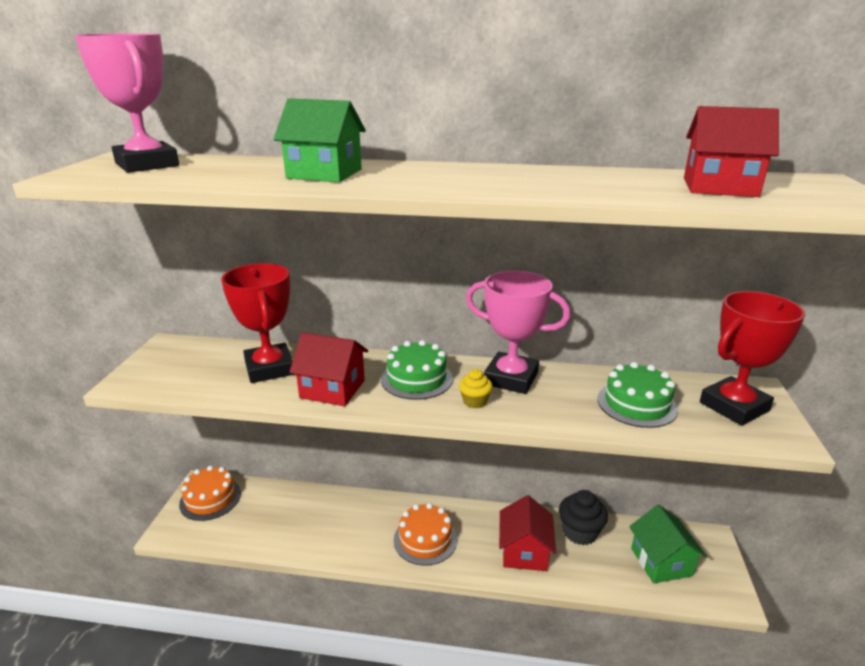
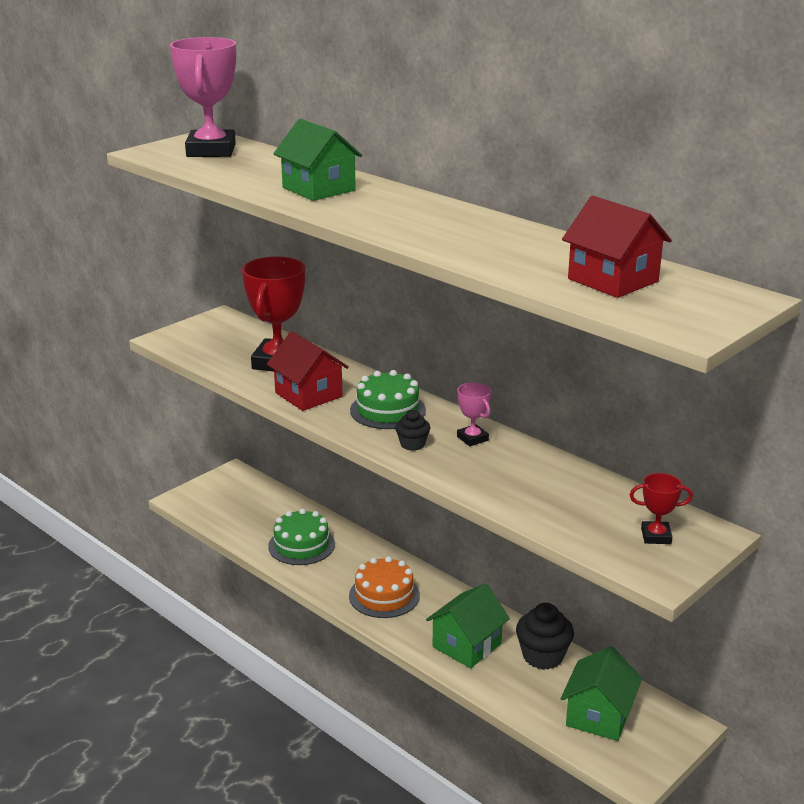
camera: 35 degrees right, 0 degrees up
(210, 498) = (232, 487): orange cake -> none
(475, 401) = (412, 444): yellow cupcake -> black cupcake
(511, 378) = (472, 438): pink trophy -> pink trophy, size x0.48
(524, 551) = (467, 645): red house -> green house
(636, 404) = (559, 499): green cake -> green cake (301, 545)
(734, 406) = (656, 536): red trophy -> red trophy, size x0.48

